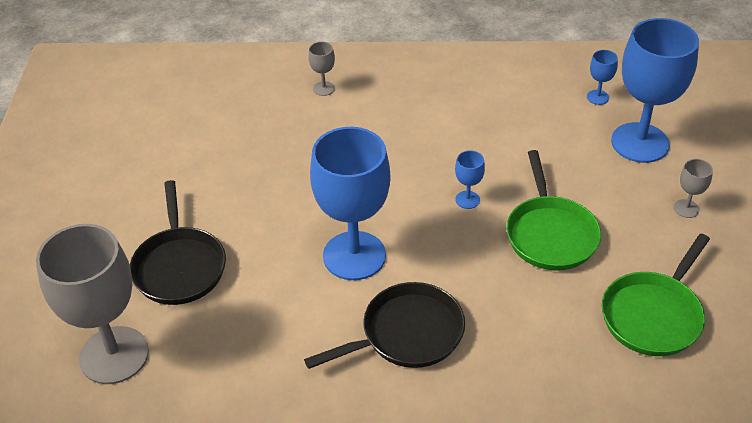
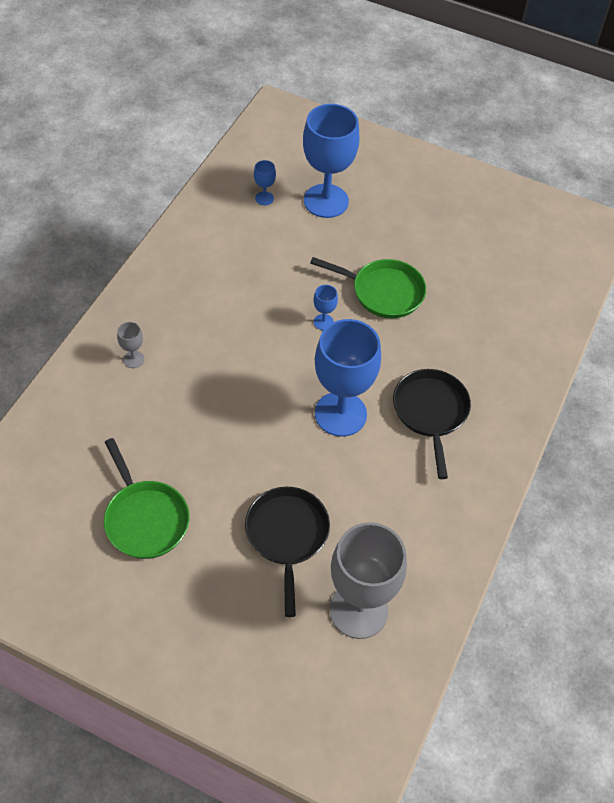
camera: 70 degrees left, 10 degrees up
(179, 266) = (287, 536): black pan -> black pan turned 105 degrees counterclockwise
(653, 315) = (479, 275): green pan -> green pan (145, 518)
(686, 208) = (401, 211): grey goblet -> none

